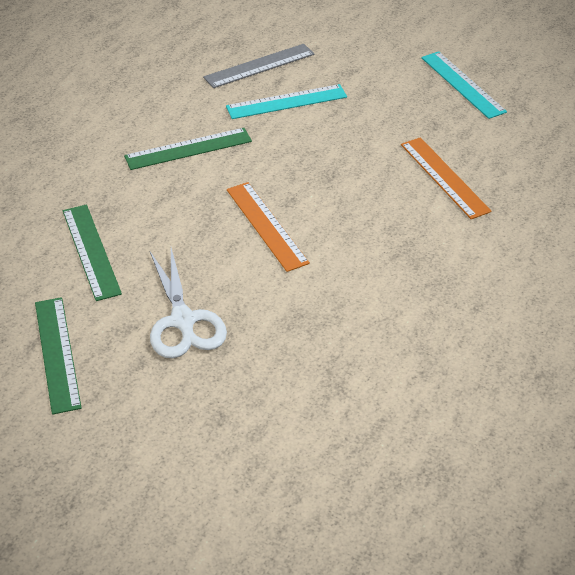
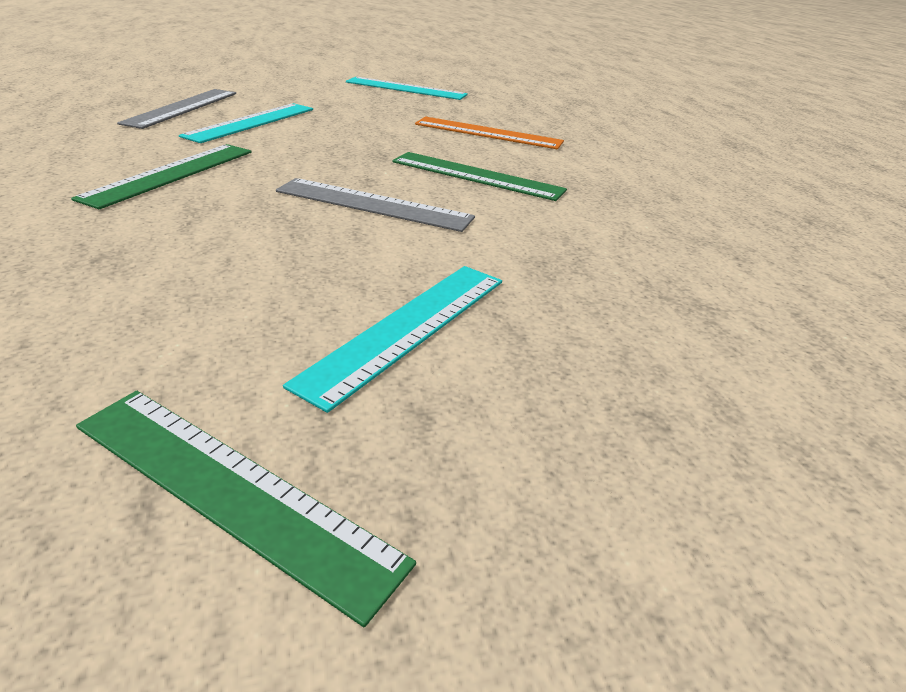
camera: 45 degrees left, 10 degrees down
(90, 251) = (128, 309): green ruler -> green ruler (476, 176)
(183, 321) = (408, 328): white scissors -> turquoise ruler
(266, 225) = (373, 204): orange ruler -> grey ruler

